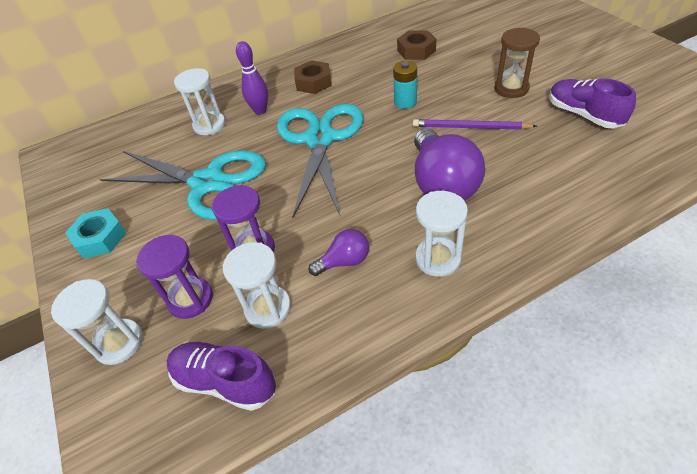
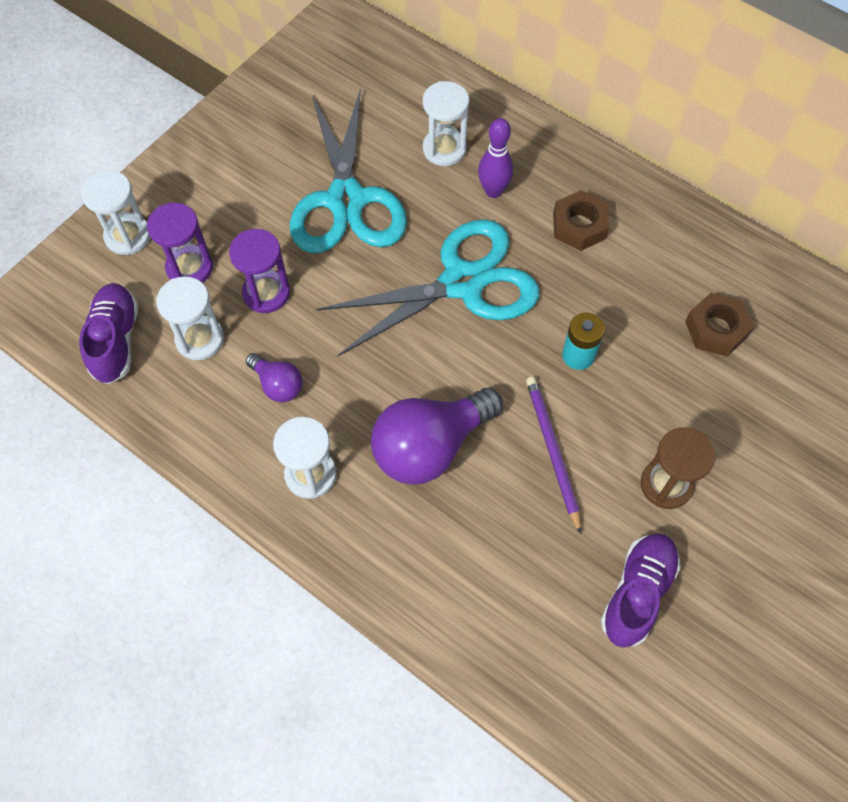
camera: 60 degrees right, 15 degrees up
(100, 238) = (236, 145): turquoise nut -> none

